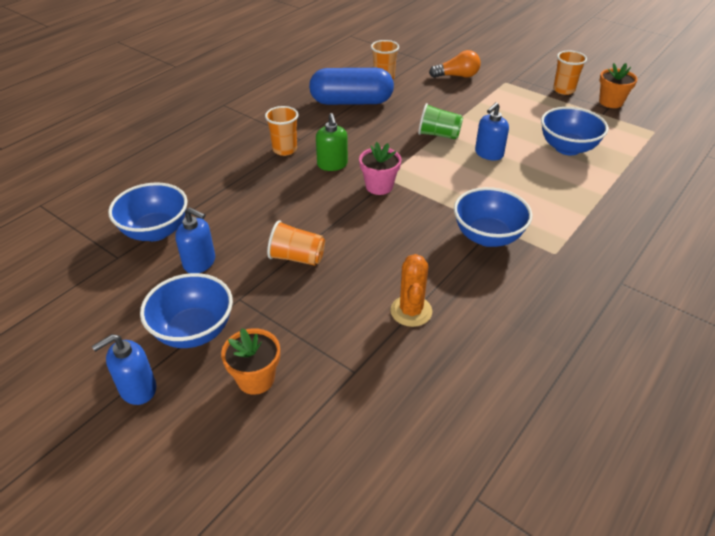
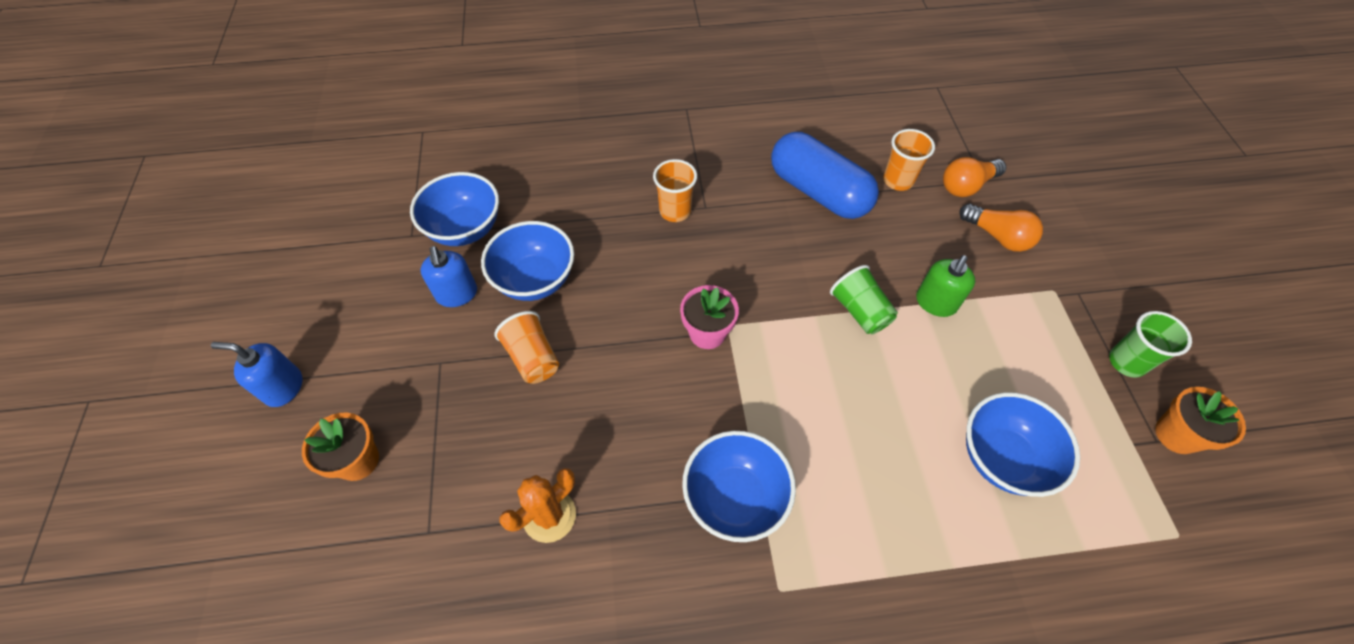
camera: 45 degrees right, 15 degrees up
(193, 331) = (374, 366): blue bowl -> blue bowl (535, 280)
(332, 165) = (696, 266): green soap dispenser -> green soap dispenser (935, 303)
(417, 65) = (966, 186): none -> orange light bulb
(488, 154) = (885, 385): blue soap dispenser -> none
(563, 90) = (1126, 362): orange cup -> green cup

